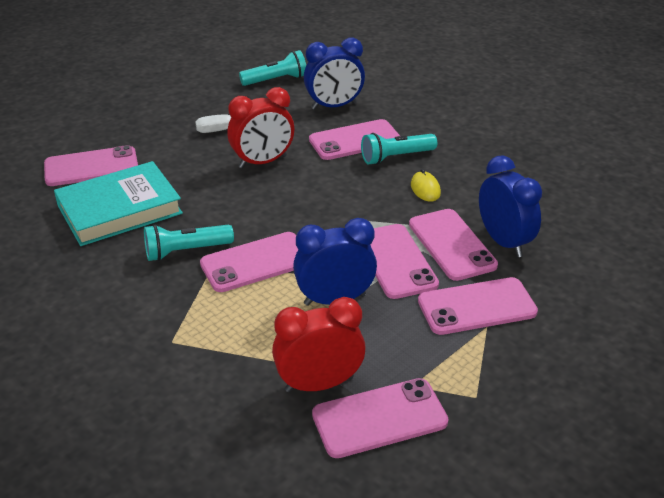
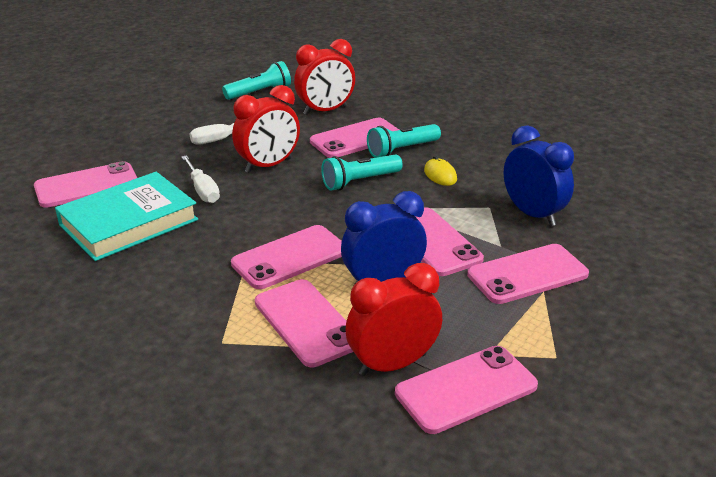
camera: 10 degrees left, 5 degrees down
(186, 251) = (212, 254): turquoise flashlight -> turquoise flashlight (359, 181)
(194, 183) = (203, 190): none -> white screwdriver
(334, 106) = (325, 111): blue clock -> red clock
(451, 245) = (483, 222): pink phone -> pink phone (306, 323)

